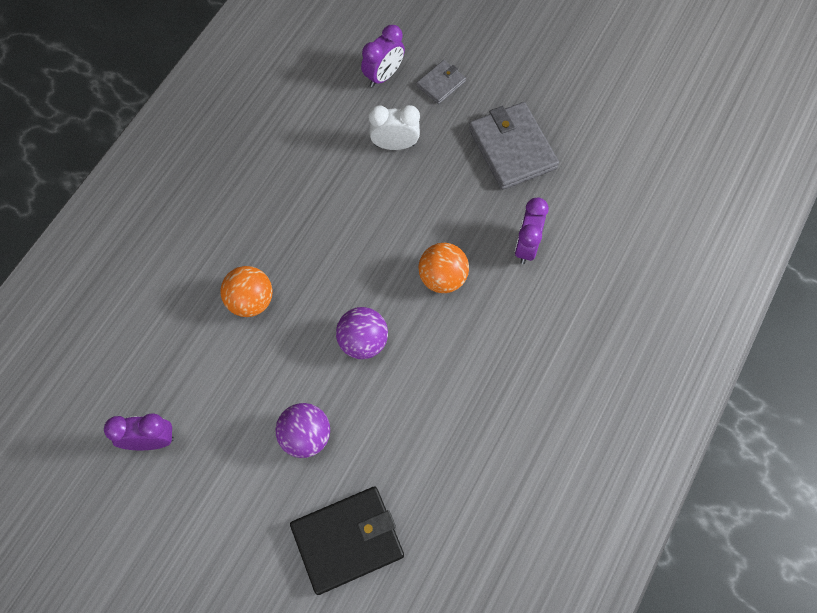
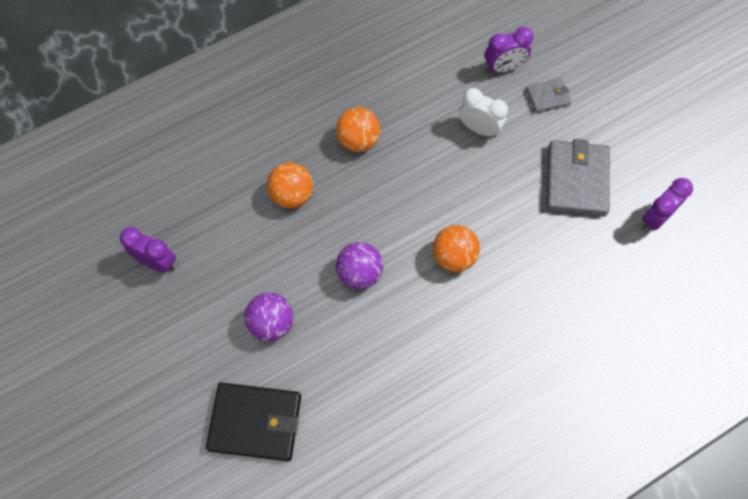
camera: 30 degrees right, 0 degrees up
(285, 214) = (358, 140): none -> orange ball
(526, 246) = (539, 267): purple clock -> purple clock (655, 218)

